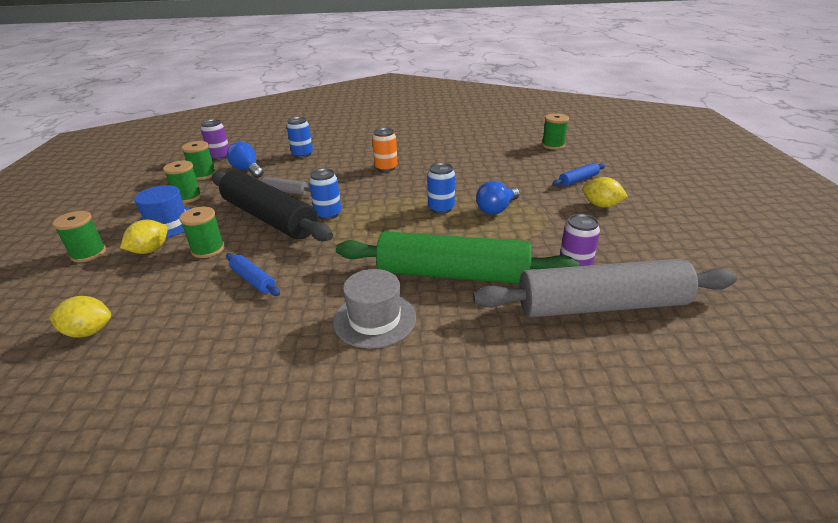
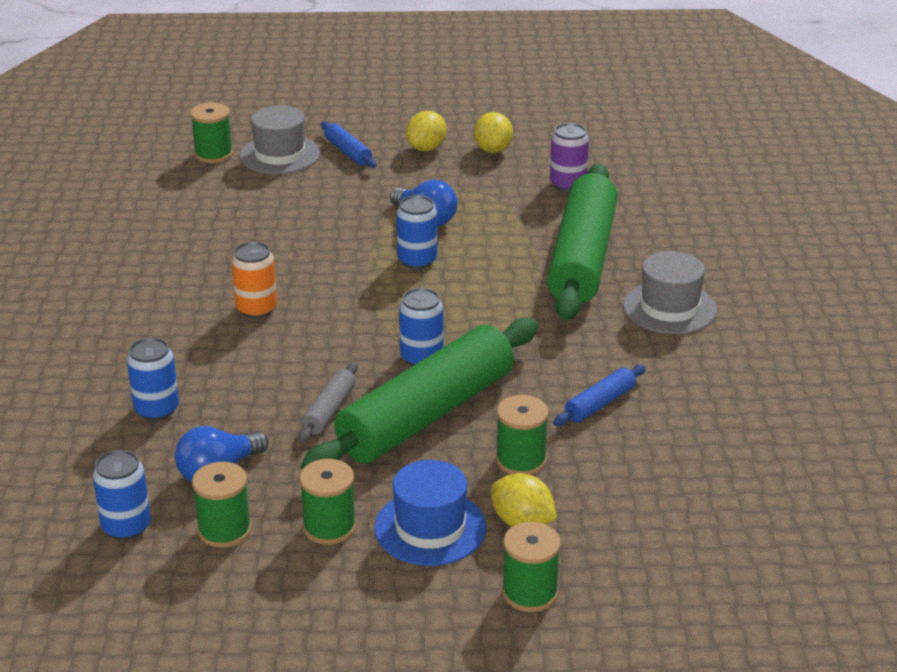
camera: 90 degrees left, 0 degrees up
(89, 332) = (719, 520): yellow lemon -> yellow lemon (493, 150)
(220, 157) = (126, 527): purple can -> blue can
(269, 218) = (426, 414): black rolling pin -> green rolling pin
(562, 161) = (280, 155): none -> grey hat
(601, 305) = (633, 180): grey rolling pin -> none

